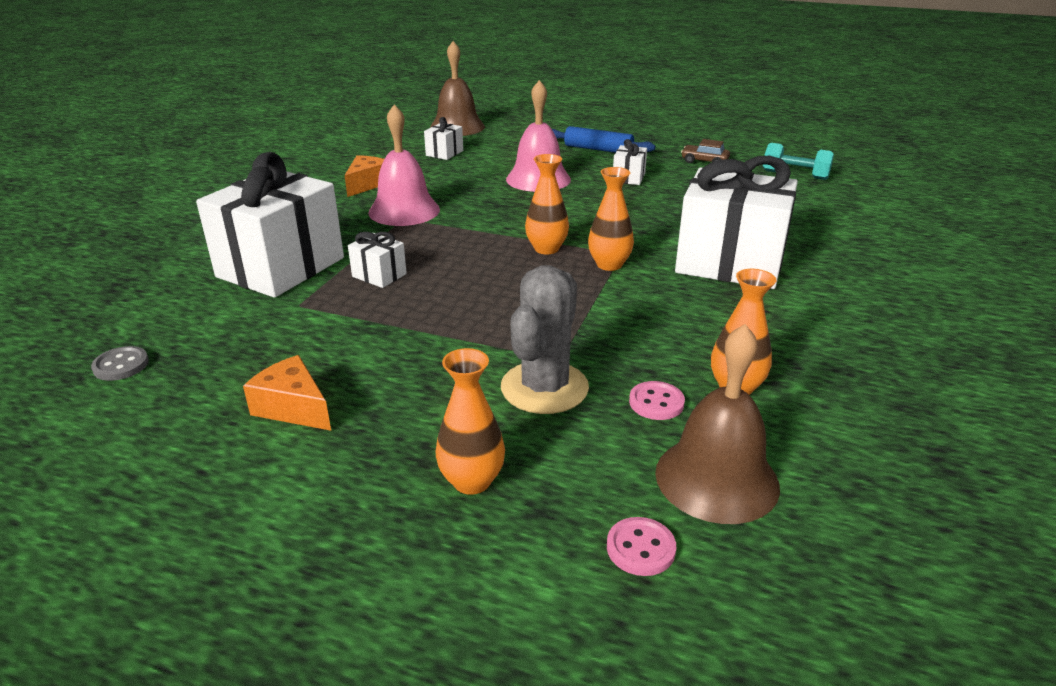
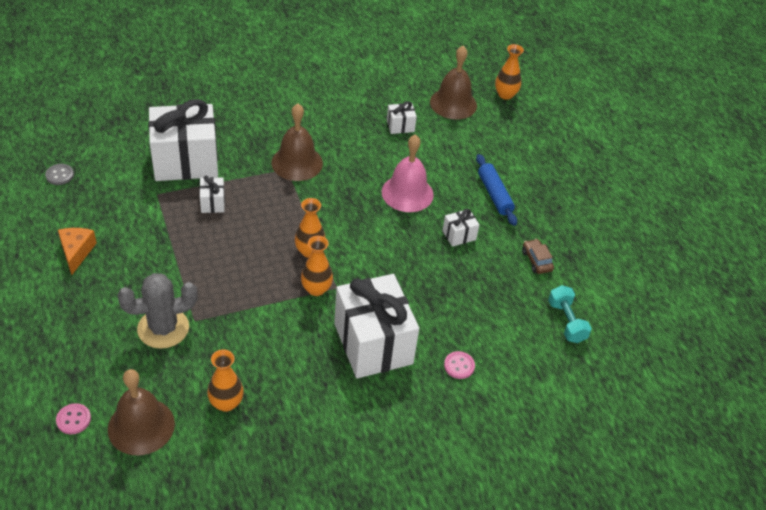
camera: 45 degrees right, 15 degrees up
(367, 184) = (315, 124): orange cheese -> none
(404, 211) = (297, 163): pink bell -> brown bell
(472, 481) = (74, 342): orange vase -> orange vase (505, 95)
(656, 402) = (185, 377): pink button -> pink button (459, 366)

